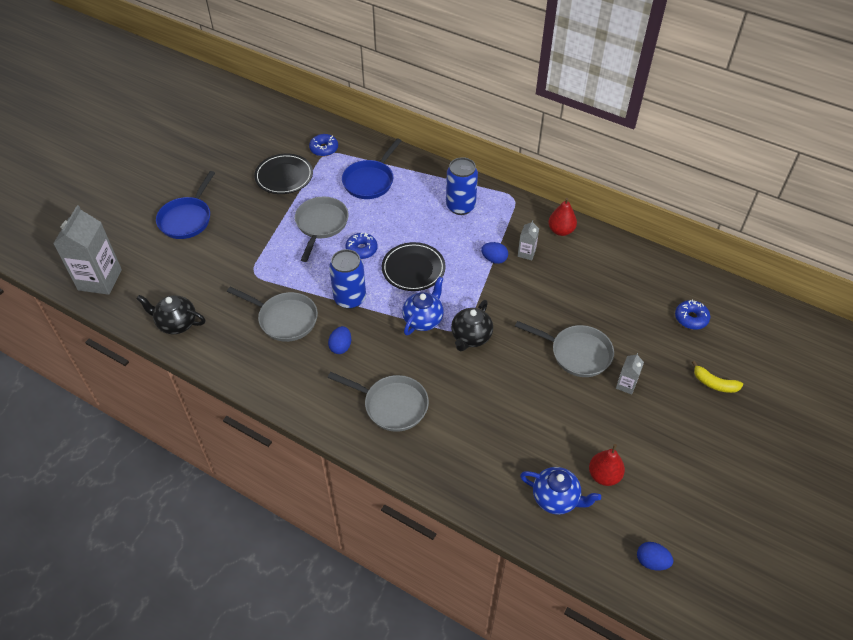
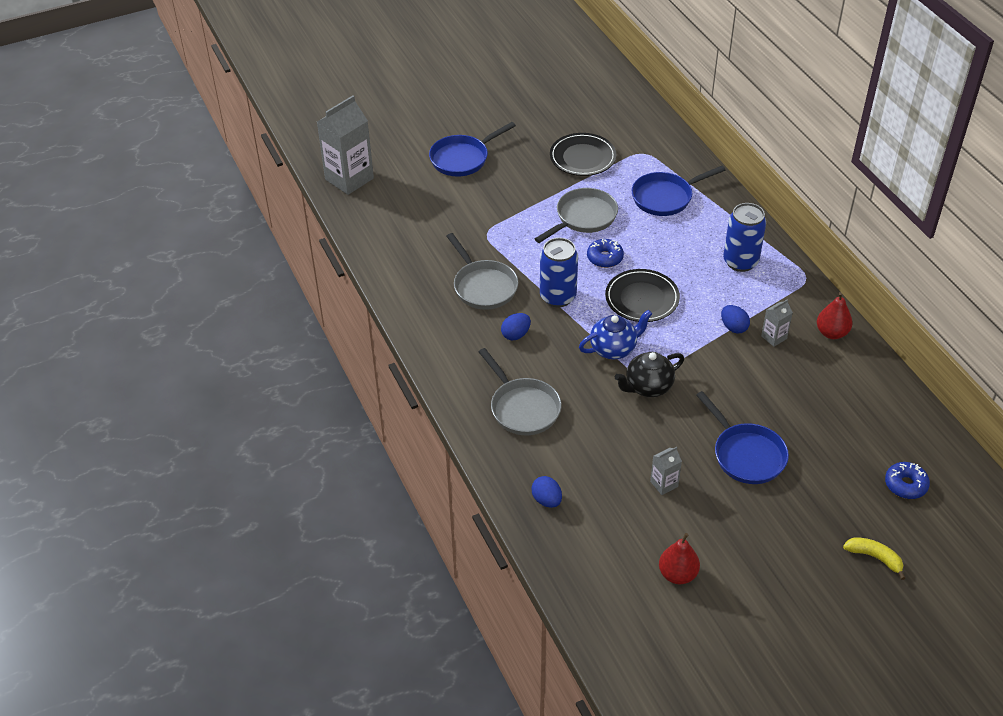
camera: 35 degrees right, 5 degrees down
(176, 324) = (386, 246): black teapot -> none
(324, 149) = (643, 147): blue donut -> none
(556, 498) = (612, 567): blue teapot -> none
(577, 353) = (746, 454): grey pan -> blue pan
(626, 385) = (773, 509): grey carton -> grey carton (664, 484)
(651, 561) = (660, 671): blue egg -> blue egg (546, 500)
(714, 383) = (874, 557): yellow banana -> yellow banana turned 150 degrees clockwise

